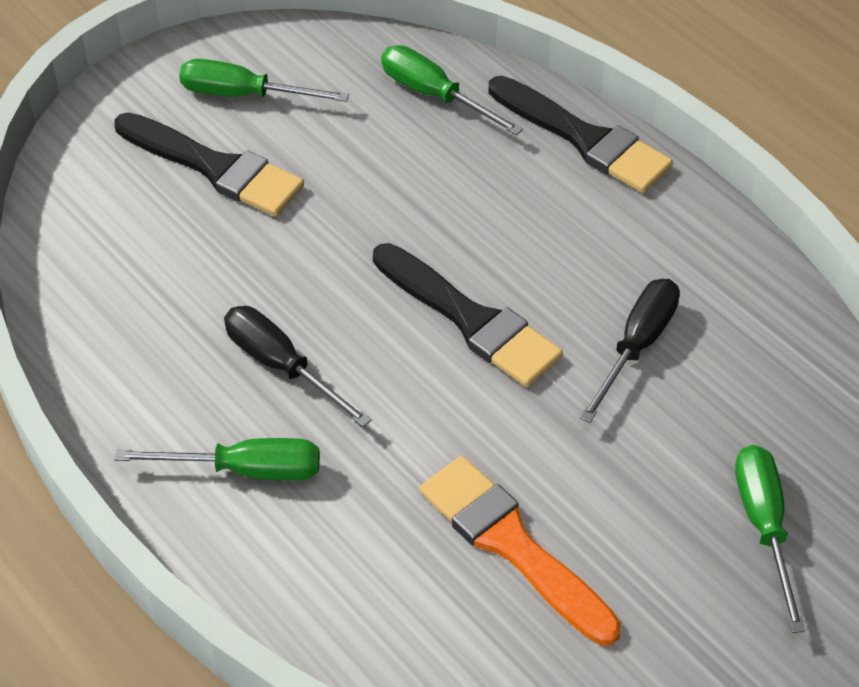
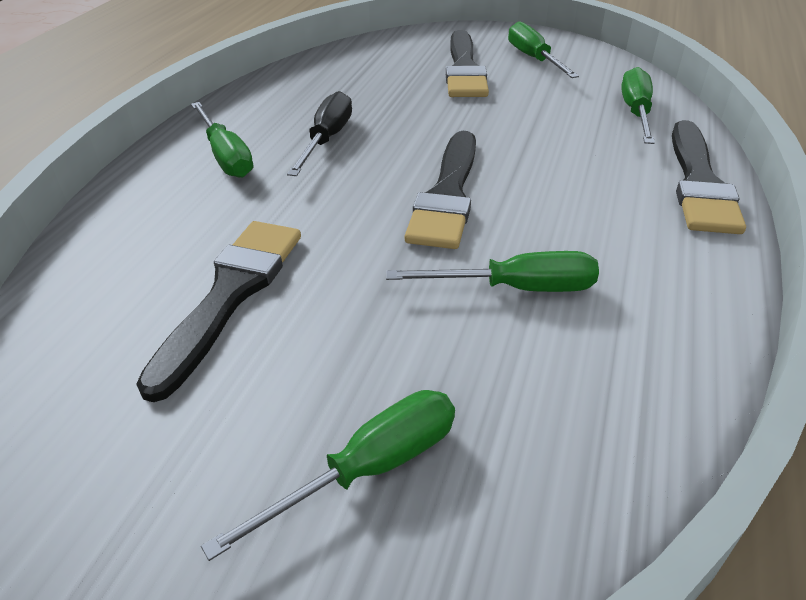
camera: 60 degrees right, 10 degrees down
(512, 545) = (230, 295): orange brush -> black brush
(637, 345) = (516, 288): black screwdriver -> green screwdriver

